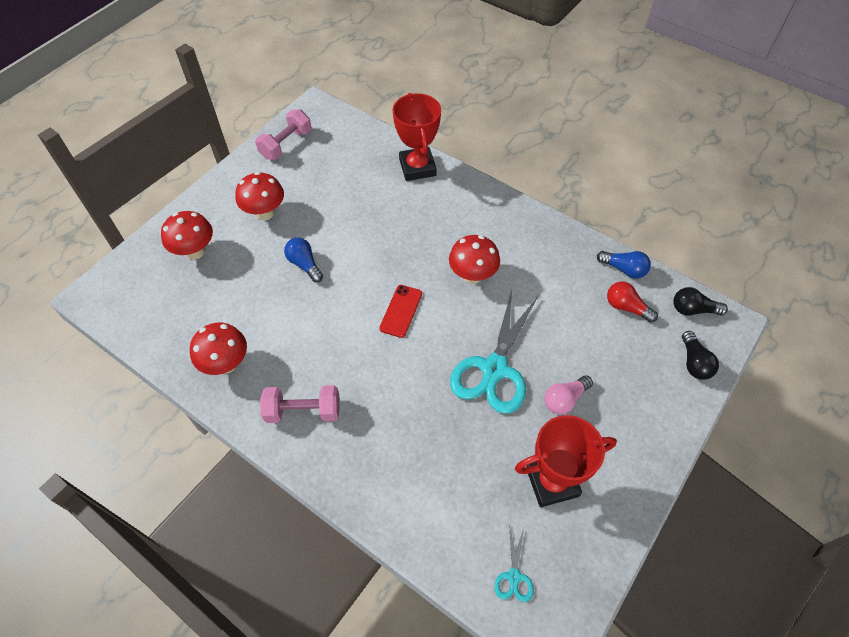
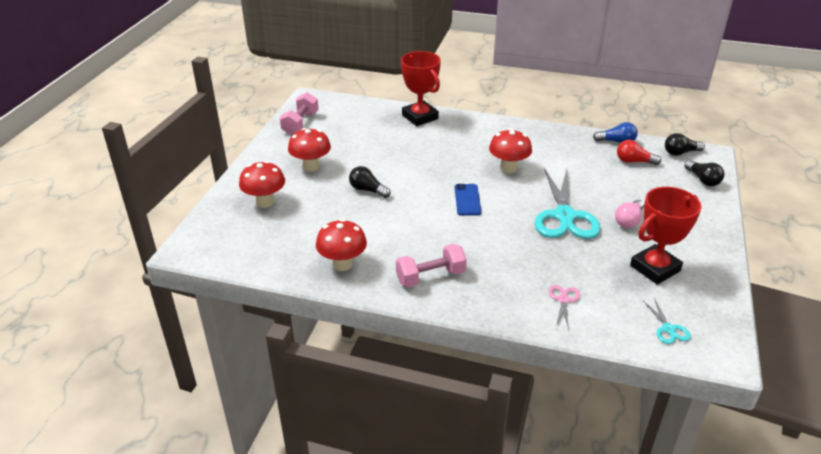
camera: 20 degrees left, 20 degrees down
(304, 264) = (367, 190): blue light bulb -> black light bulb
(401, 311) = (467, 200): red phone -> blue phone
(423, 492) = (563, 300): none -> pink scissors

